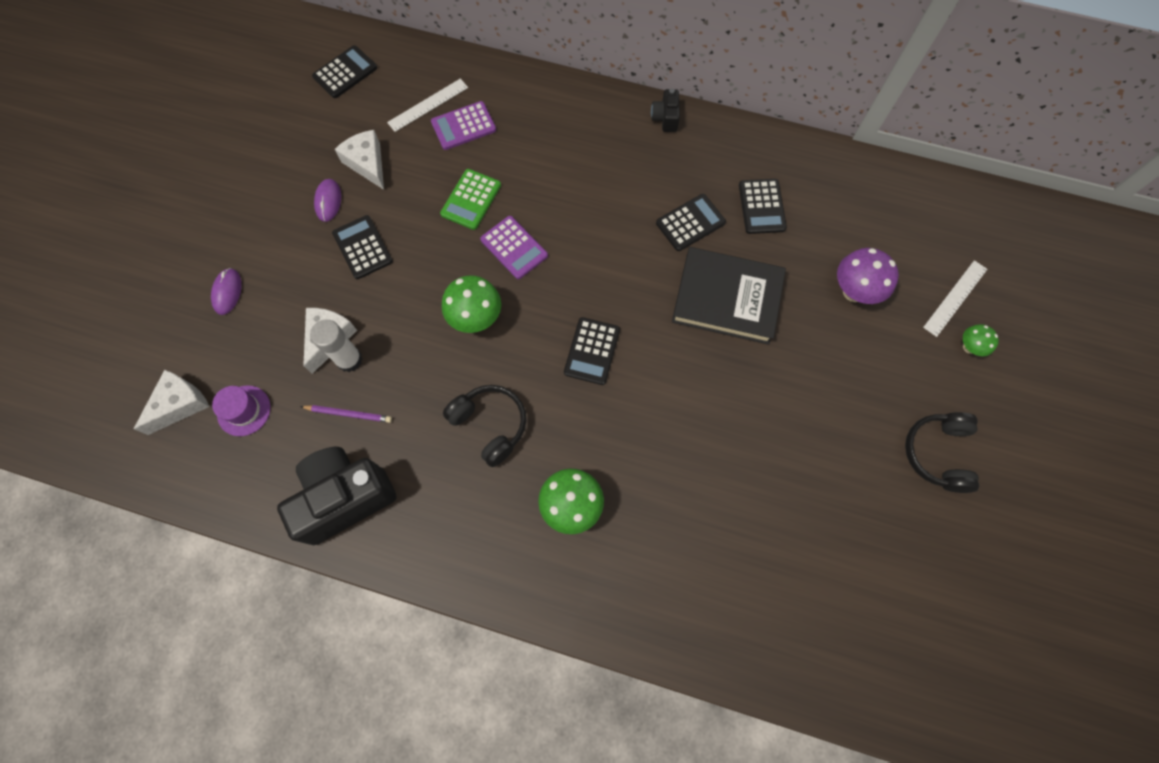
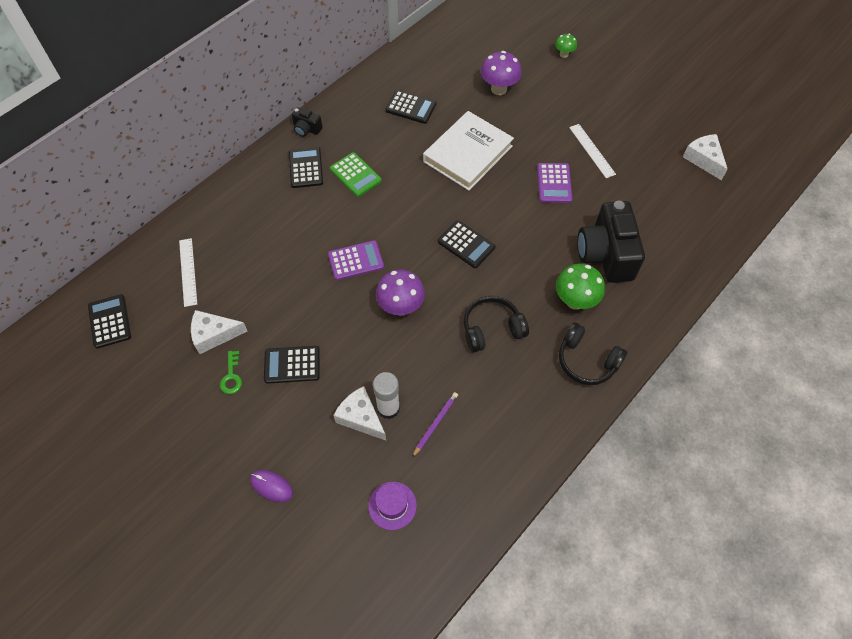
camera: 65 degrees left, 10 degrees down
(180, 404) = (359, 559): white cheese -> white cheese (703, 159)
(328, 201) = (231, 376): purple mouse -> green key
(345, 498) = (504, 449): black camera -> black camera (606, 255)
(463, 126) = (226, 254): purple calculator -> purple calculator (554, 183)
(471, 200) = (296, 273): green calculator -> green calculator (355, 175)
(476, 318) = (401, 307): green mushroom -> purple mushroom
(690, 223) = (399, 150): black calculator -> black calculator (306, 168)
(727, 298) = (468, 154): black book -> white book
(938, 453) = (623, 98): black headphones -> black headphones (586, 361)
(955, 298) = (529, 46): white ruler -> white ruler (592, 150)

